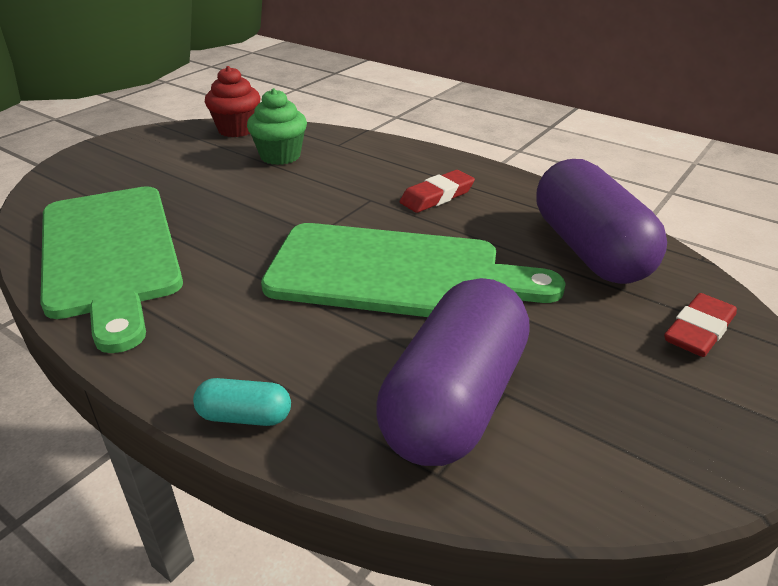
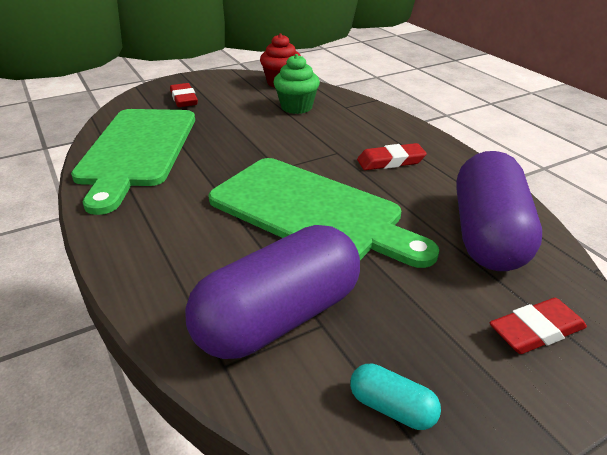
camera: 25 degrees right, 0 degrees up
(120, 173) = (184, 99): none -> red eraser
(245, 416) = (133, 279): turquoise capsule -> turquoise capsule (392, 407)

